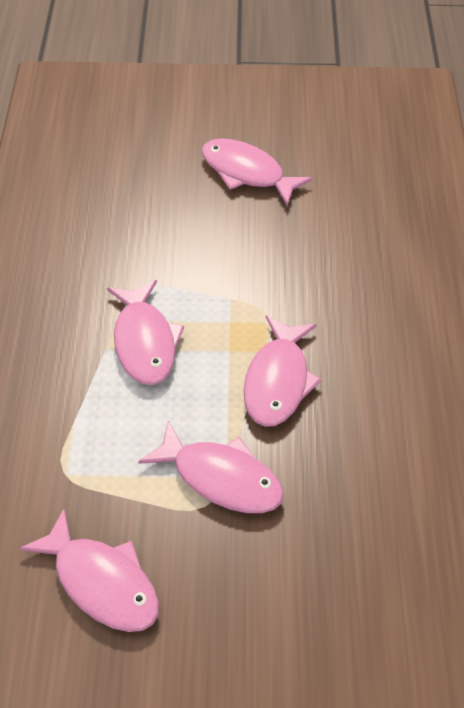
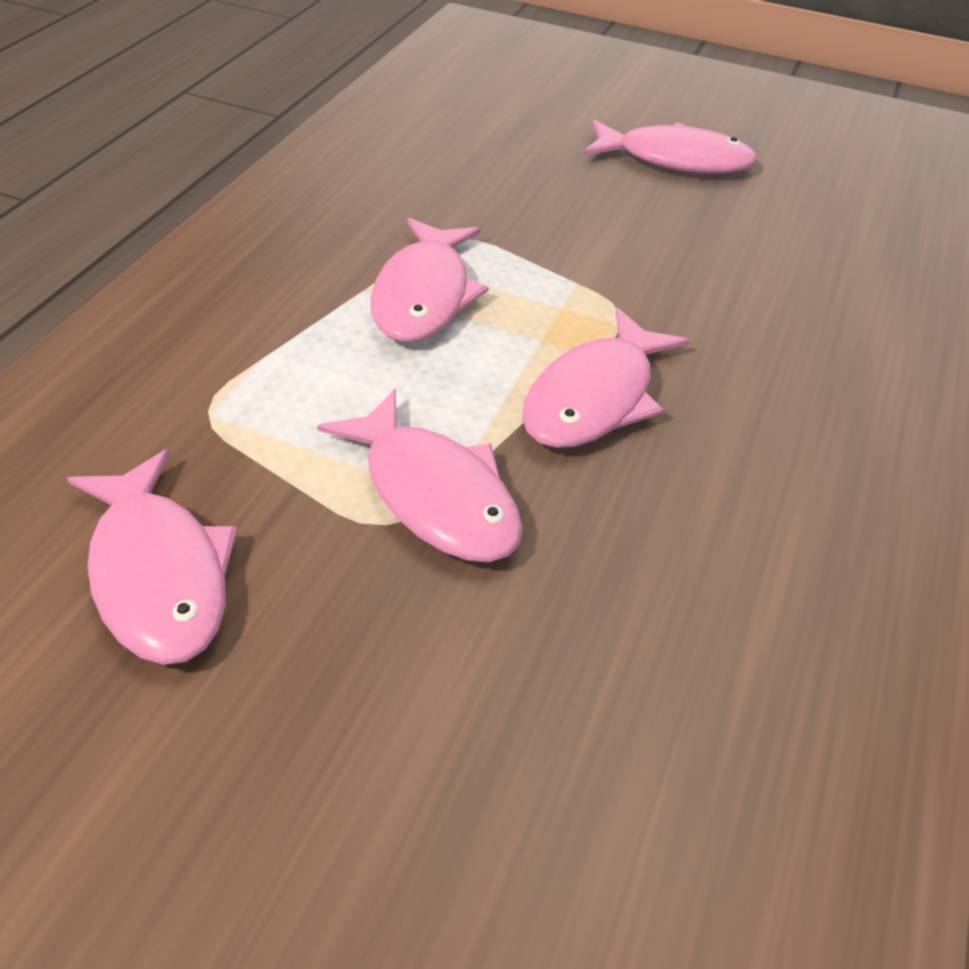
camera: 20 degrees right, 5 degrees down
(247, 173) = (675, 159): pink fish -> pink fish turned 135 degrees clockwise

